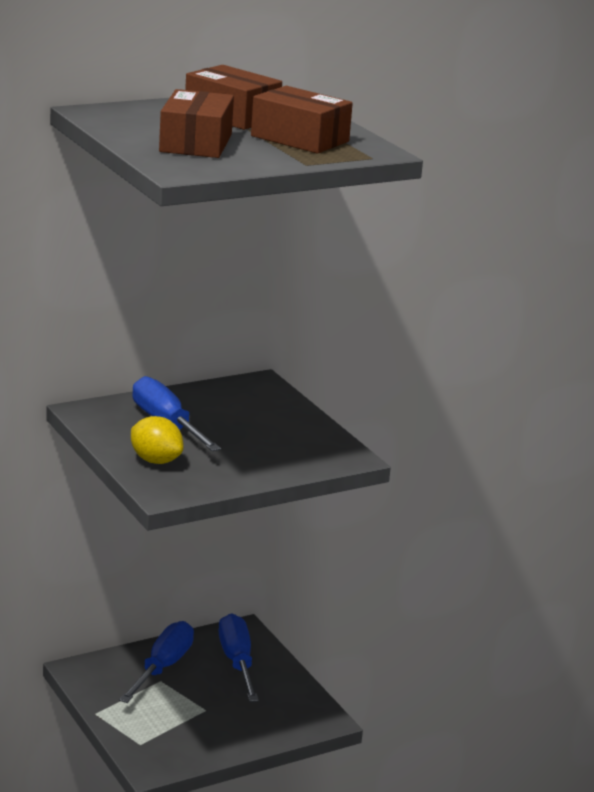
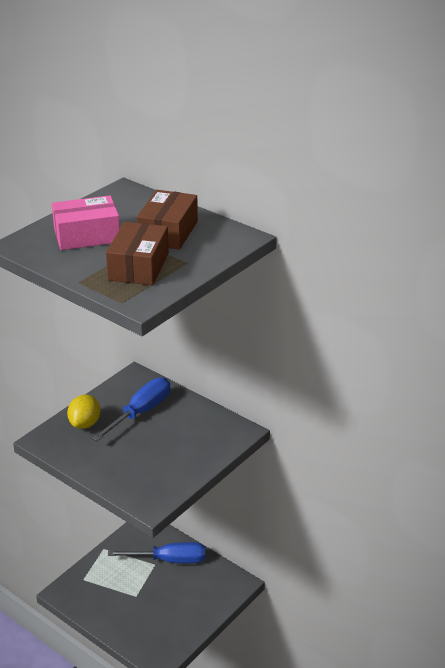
camera: 70 degrees right, 10 degrees up
(195, 143) = (87, 236): brown box -> pink box
(237, 662) = (199, 592): blue screwdriver -> none

